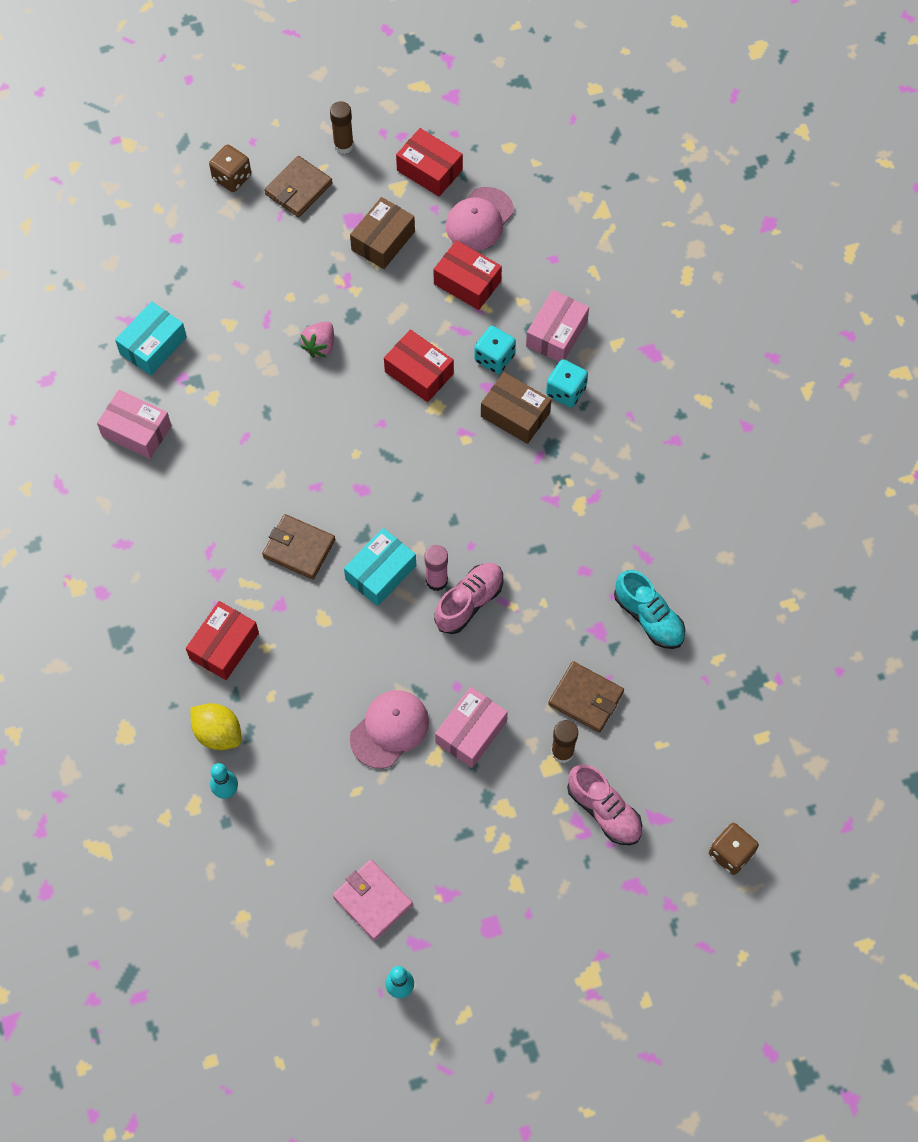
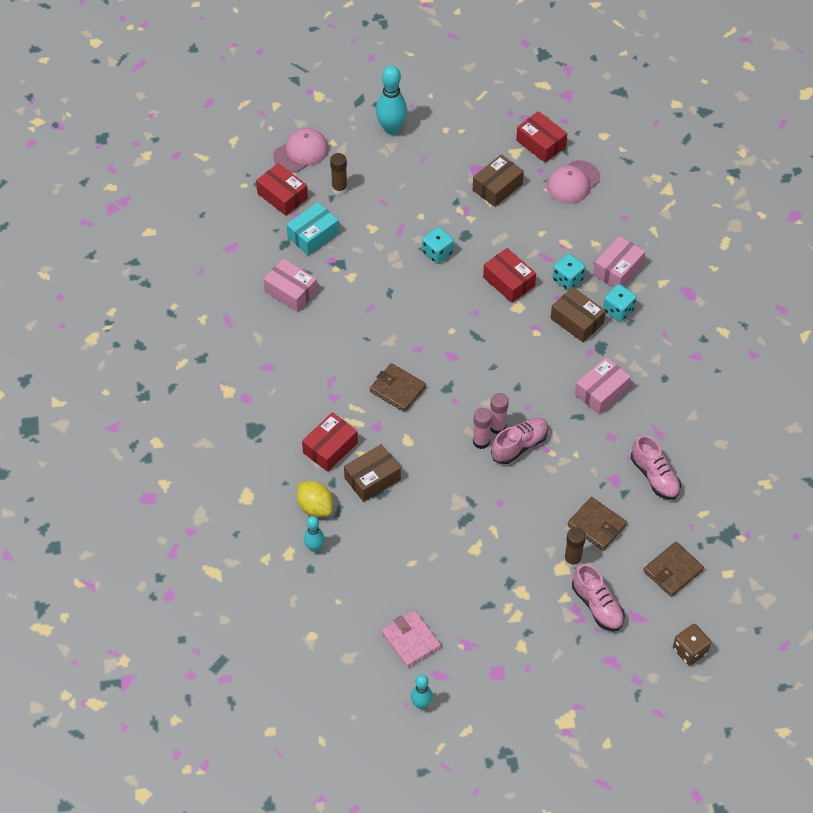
camera: 10 degrees right, 10 degrees down
(232, 177) = (391, 128): brown dice -> turquoise bowling pin
(286, 680) = (372, 479): none -> brown box
(298, 189) = (440, 143): brown wallet -> brown wallet (673, 571)
(320, 346) = (437, 253): pink strawberry -> turquoise dice
(343, 145) = (479, 118): brown glue stick -> brown glue stick (339, 188)
(380, 572) = (456, 415): turquoise box -> none
(389, 729) = (444, 524): pink cap -> pink cap (301, 152)
(419, 605) = (481, 441): none -> pink glue stick
(467, 282) = (556, 224): red box -> red box (282, 196)
(471, 732) = (505, 535): pink box -> pink box (601, 392)
(649, 617) = (655, 476): turquoise shoe -> pink shoe

